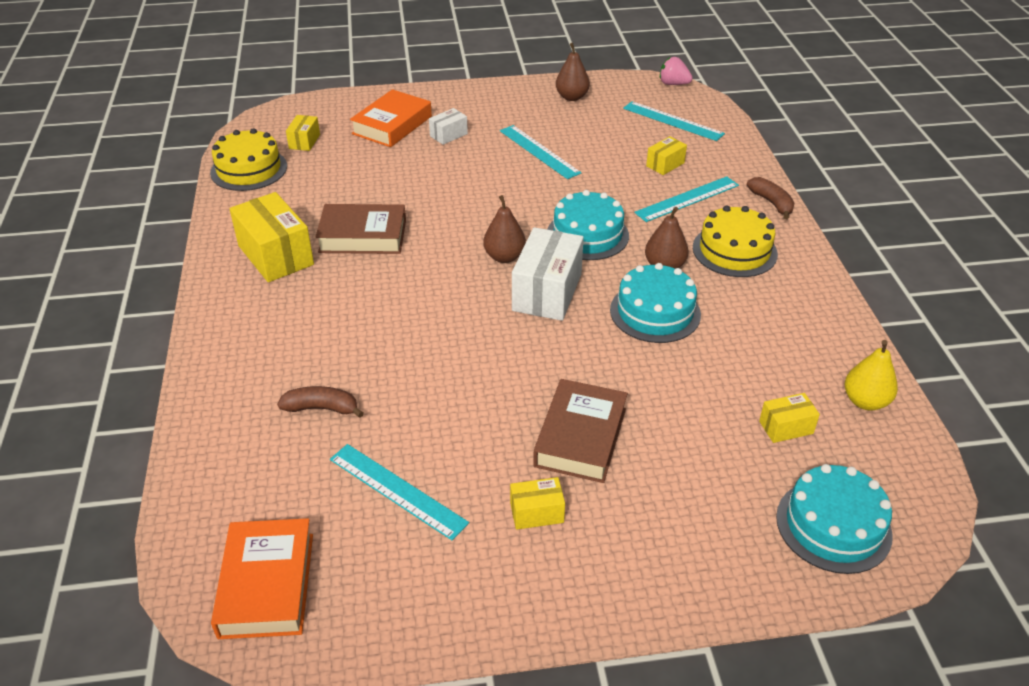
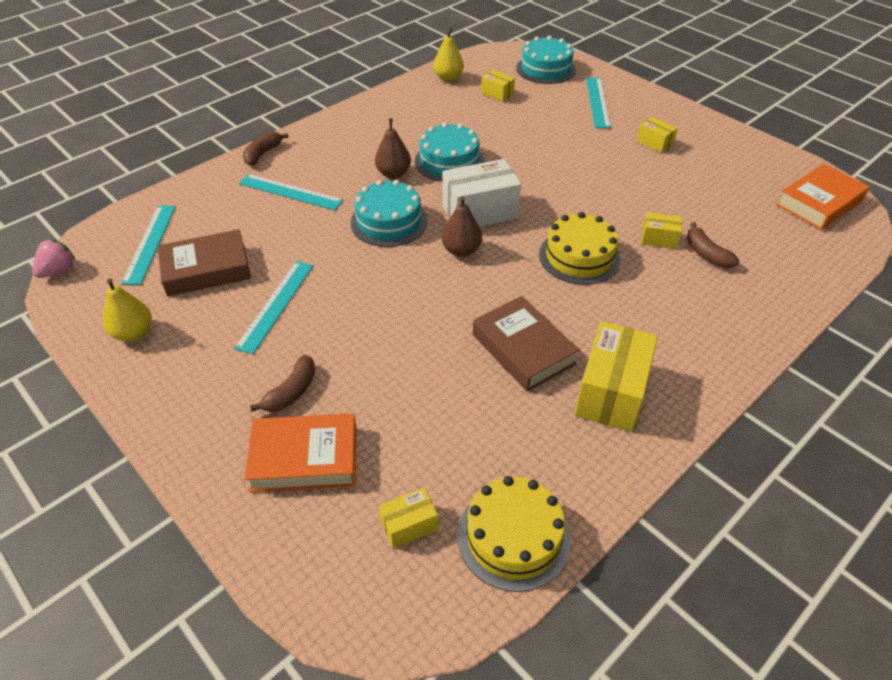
camera: 125 degrees left, 5 degrees up
(397, 490) = (710, 192): turquoise ruler -> turquoise ruler (597, 102)
(448, 135) = (291, 392): white box -> brown banana
(572, 97) = (133, 333): brown pear -> yellow pear
(580, 437) = (588, 149): brown book -> brown book (206, 269)
(665, 164) = (241, 220): yellow box -> yellow box (659, 239)
(673, 84) = (58, 270): pink strawberry -> pink strawberry turned 135 degrees counterclockwise
(734, 250) = (344, 152): yellow cake -> yellow cake (579, 256)

